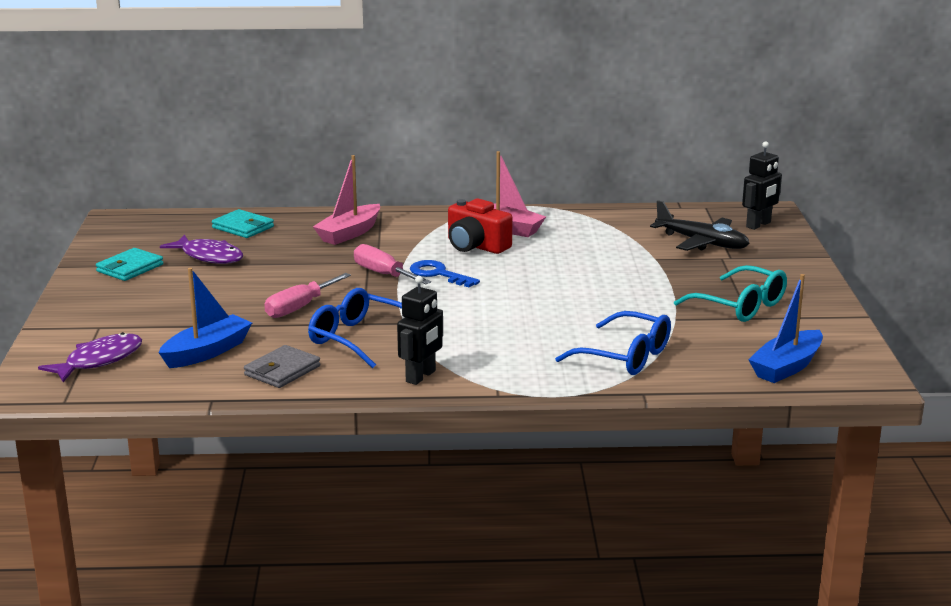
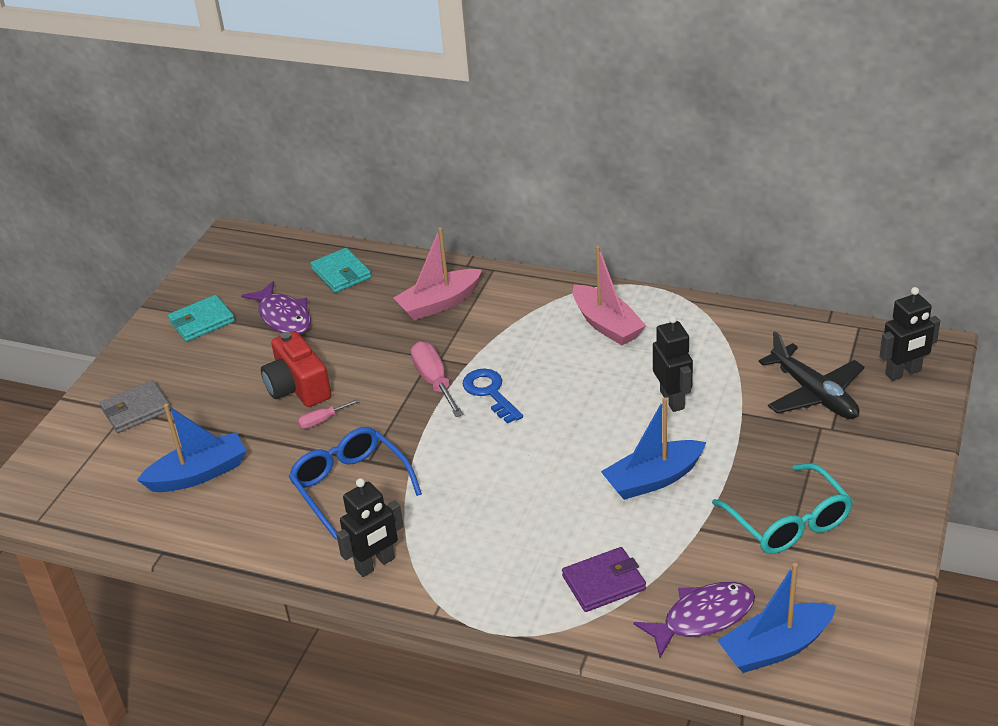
camera: 25 degrees right, 15 degrees up
(99, 360) = (99, 464): purple fish -> purple fish (703, 618)
(282, 370) = (250, 521): grey wallet -> grey wallet (136, 410)
(299, 307) = (322, 420): pink screwdriver -> pink screwdriver, size x0.55
(476, 246) = (557, 351): red camera -> red camera (298, 387)
(594, 259) = (672, 400): none -> black robot
(616, 300) = (653, 479): none -> blue boat
(624, 356) = (604, 583): blue glasses -> purple wallet

